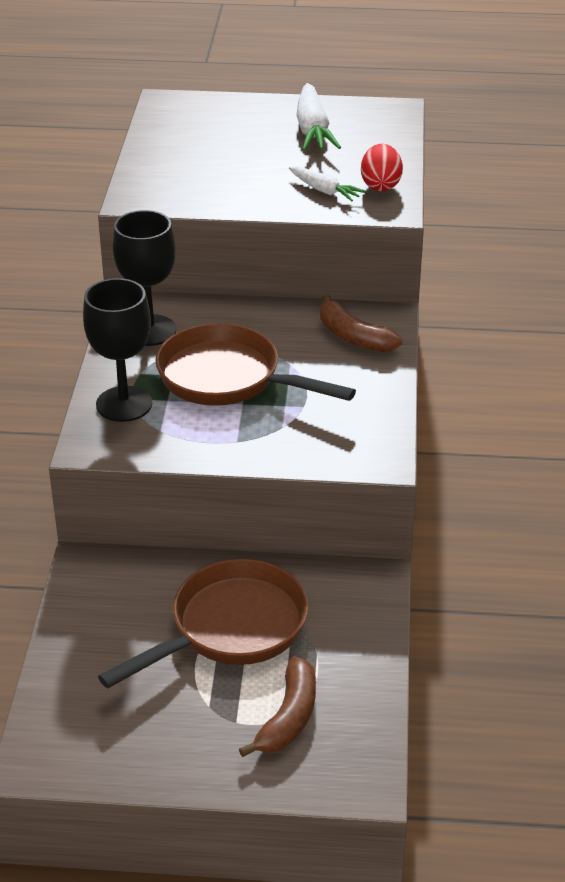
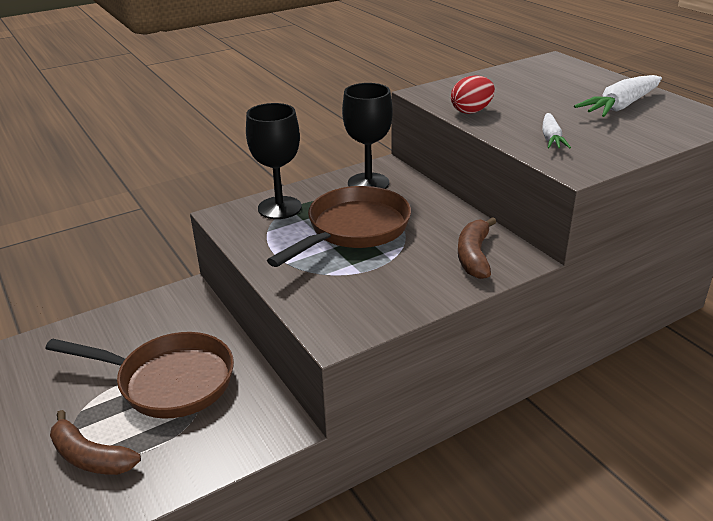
camera: 55 degrees right, 5 degrees down
(227, 378) = (353, 230): brown pan -> brown pan turned 45 degrees clockwise
(288, 717) = (90, 457): brown banana -> brown banana turned 45 degrees clockwise
(380, 185) = (600, 153): red egg -> red egg (471, 111)

